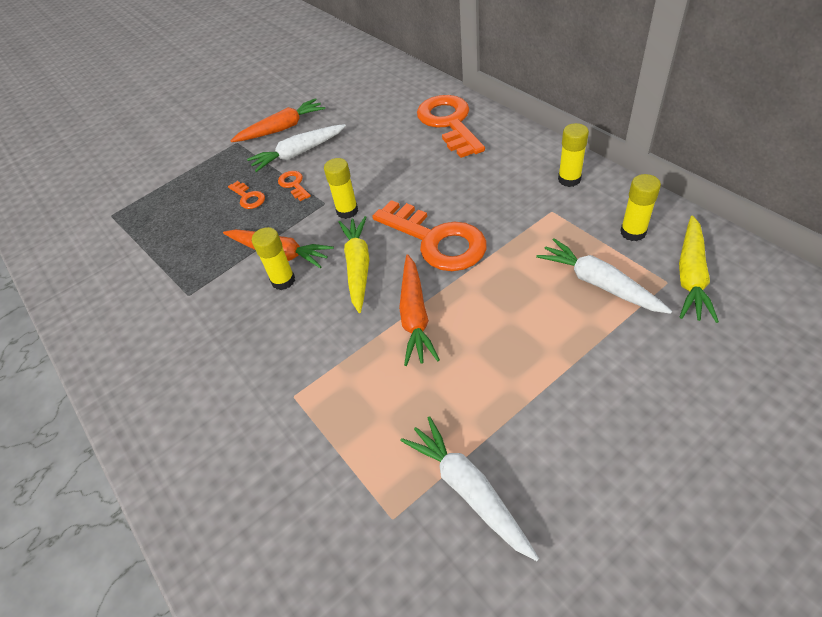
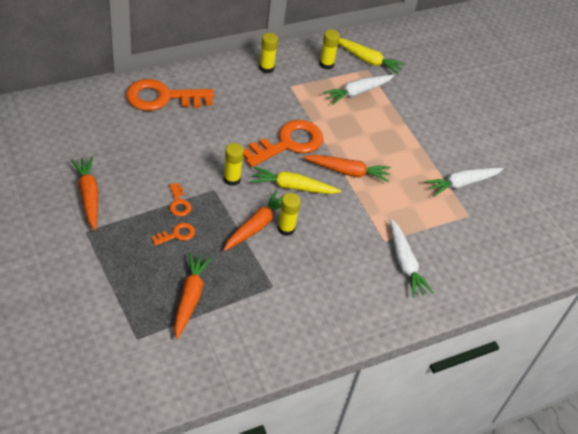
camera: 90 degrees left, 0 degrees up
(164, 233) = (190, 297): none -> orange carrot
(294, 184) = (179, 203): orange key -> orange key turned 90 degrees counterclockwise
(298, 153) = (137, 192): white carrot -> white carrot (405, 263)

